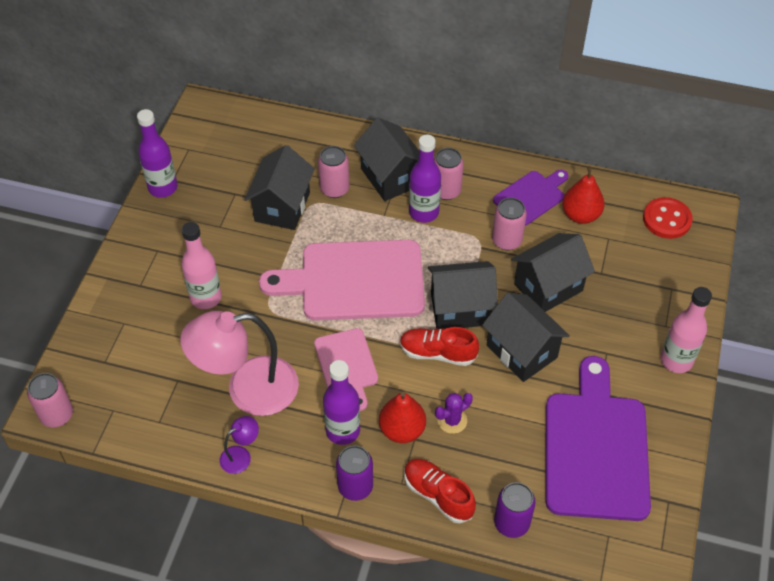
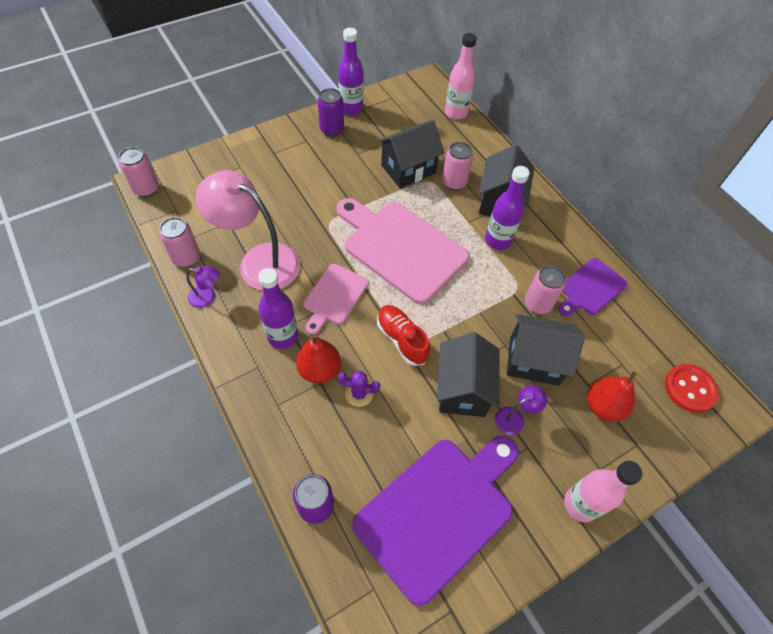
camera: 40 degrees right, 5 degrees up
(206, 298) = (300, 188): pink bottle -> pink bottle (456, 113)
(355, 486) = (247, 379): purple can -> purple can (332, 129)
(438, 495) = (291, 436): red shoe -> none
(446, 191) = (530, 238): pink can -> pink can (186, 258)
(460, 309) = (451, 323): black house -> none
(531, 197) = (590, 288): purple cutting board -> purple cutting board turned 135 degrees clockwise
(577, 340) = (514, 417): none -> purple lamp
(580, 215) = (617, 330): red pear -> red pear (603, 406)

